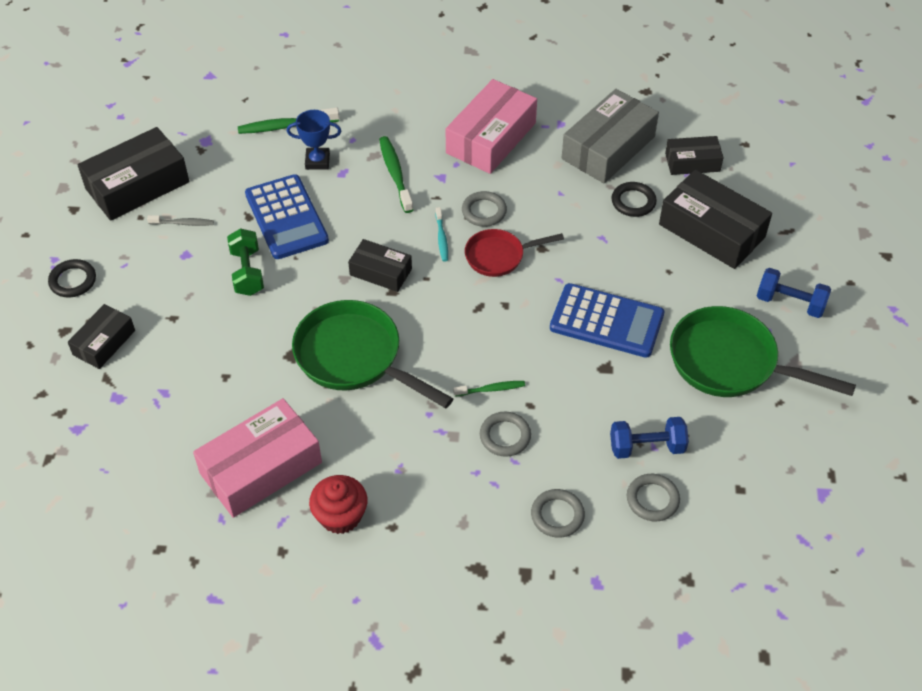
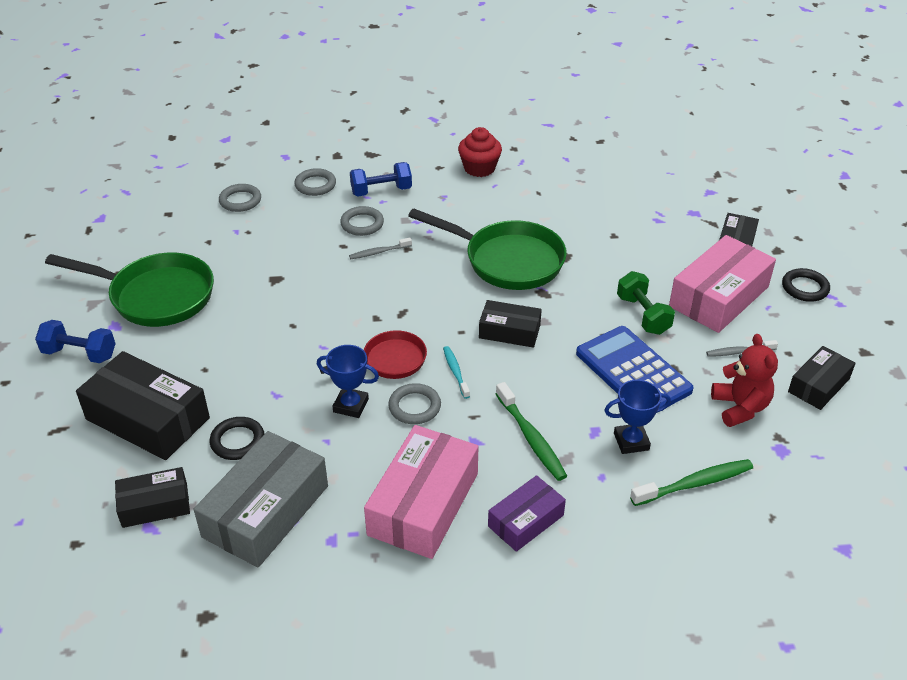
camera: 170 degrees right, 10 degrees down
(137, 185) = (818, 385): black box -> black box, size x0.57
(215, 176) = (740, 407): none -> red teddy bear
(261, 468) = (552, 186): pink box -> pink box (719, 296)
(419, 118) = (525, 521): none -> purple box
(491, 389) = (379, 252): green toothbrush -> grey toothbrush
(538, 219) = (351, 405): none -> blue trophy
(606, 321) = (273, 315): blue calculator -> none
(646, 447) = (242, 230): blue dumbbell -> blue dumbbell (381, 191)

